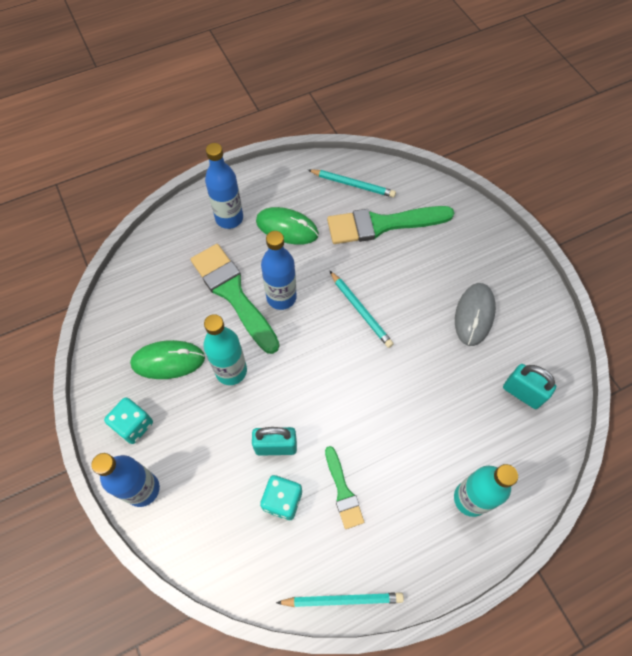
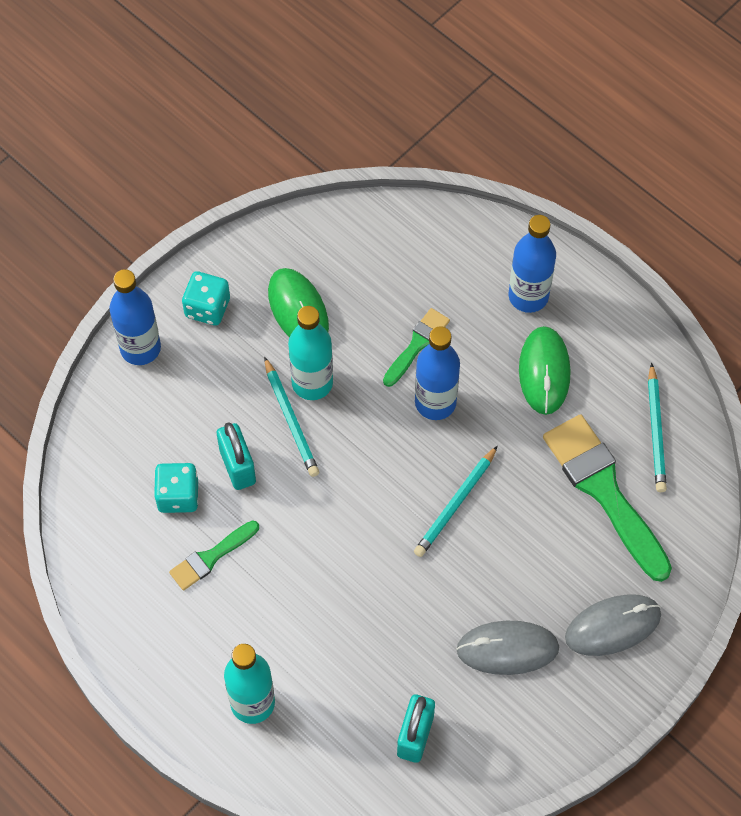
camera: 70 degrees right, 0 degrees up
(233, 294) = (417, 345): green brush -> green brush, size x0.52
(342, 599) = (94, 594): turquoise pencil -> turquoise pencil (291, 420)
(475, 251) = (612, 626): none -> grey mouse

